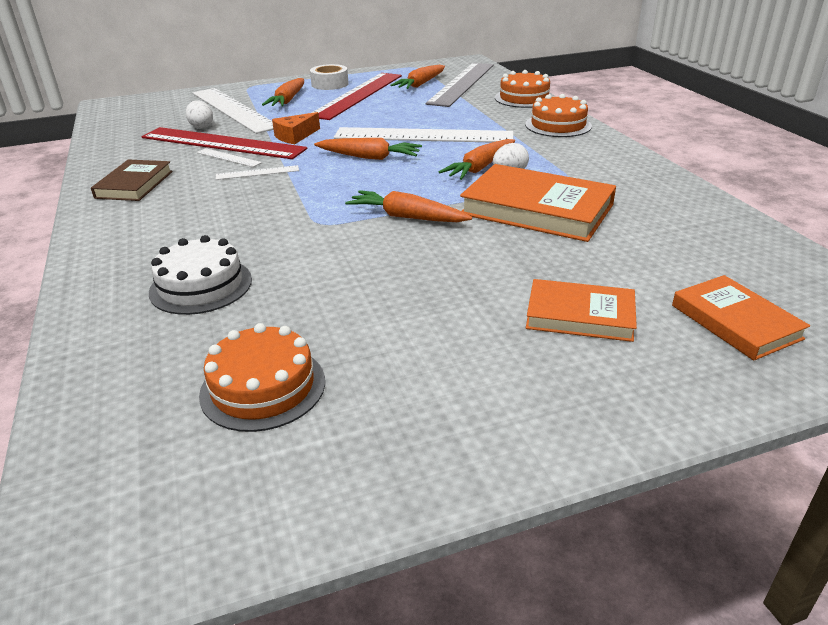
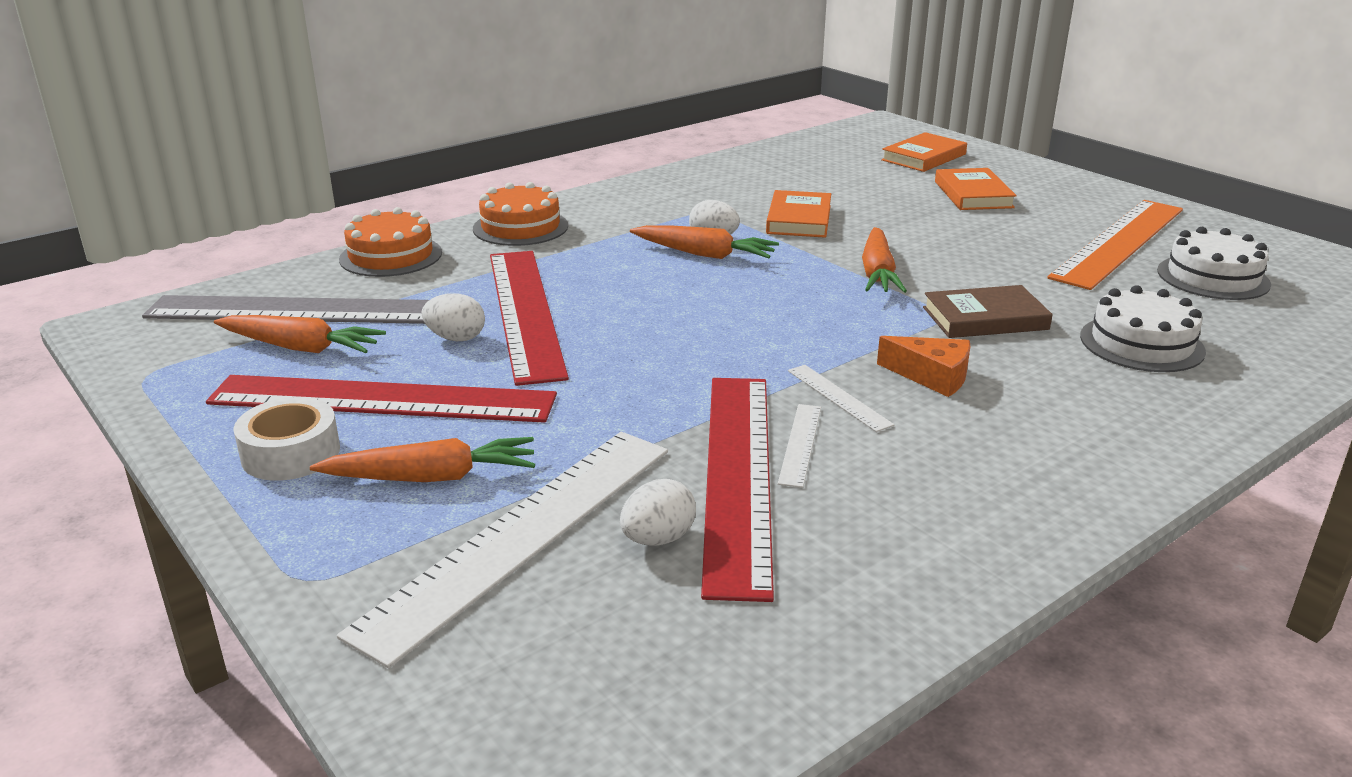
camera: 110 degrees left, 5 degrees down
(134, 184) = (983, 500): brown book -> brown book (985, 318)
(263, 387) = (1213, 277): orange cake -> white cake
(295, 136) = (659, 407): orange cheese -> orange cheese (932, 376)
(369, 157) = (716, 325): orange carrot -> none
(390, 363) = (1119, 242): none -> orange ruler
(406, 107) = (456, 338): none -> white egg
(423, 135) = (602, 302): white ruler -> none
(425, 120) = (525, 312): none -> red ruler
(537, 209) = (799, 219): orange book -> orange book, size x0.60

